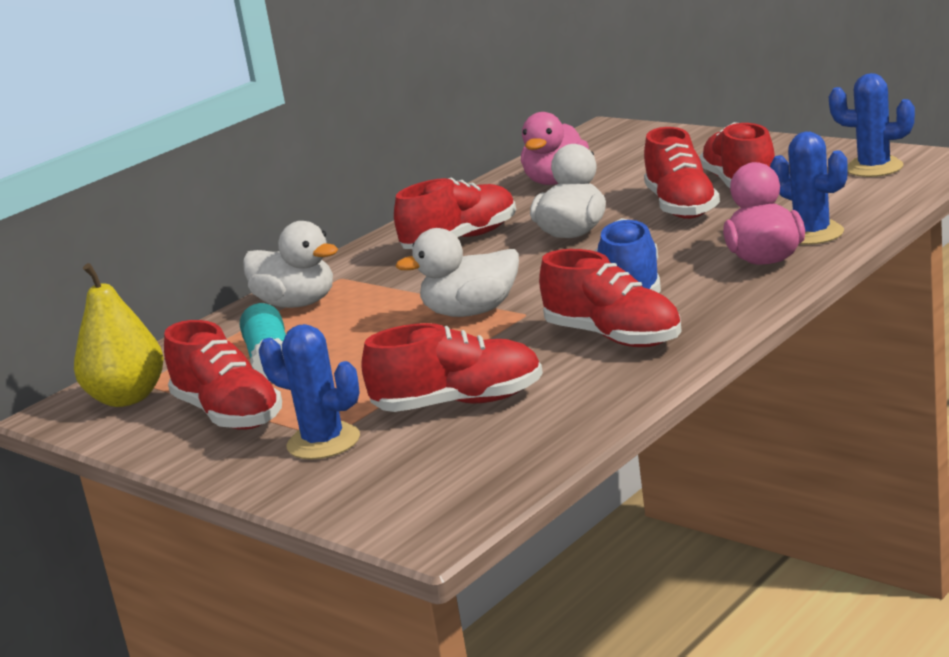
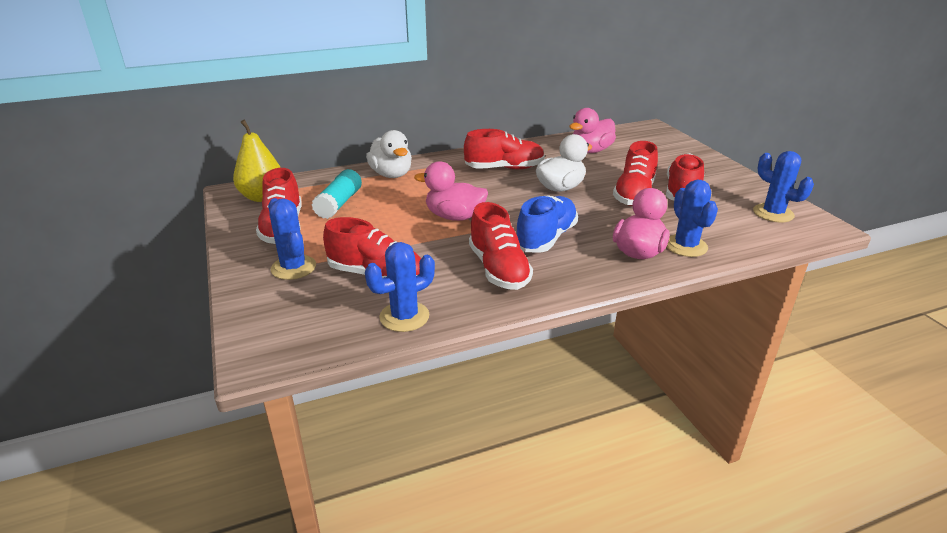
camera: 25 degrees right, 10 degrees up
(471, 312) = (454, 217): white duck -> pink duck
(561, 422) = (404, 317): none -> blue cactus

